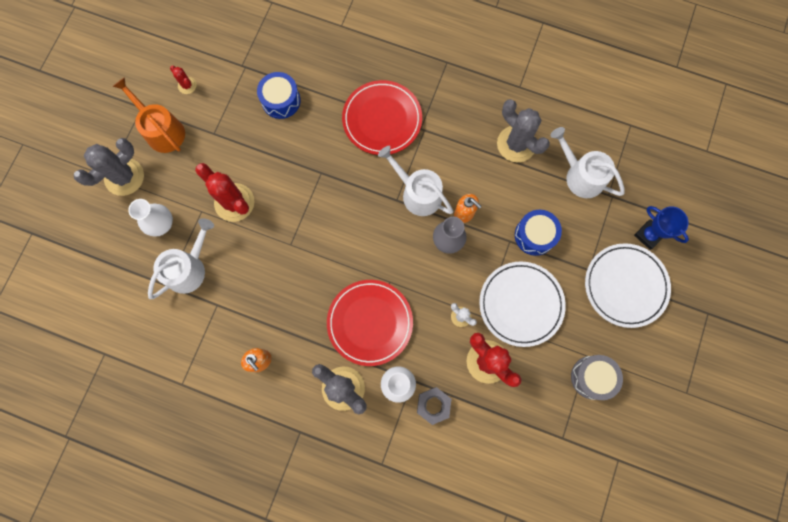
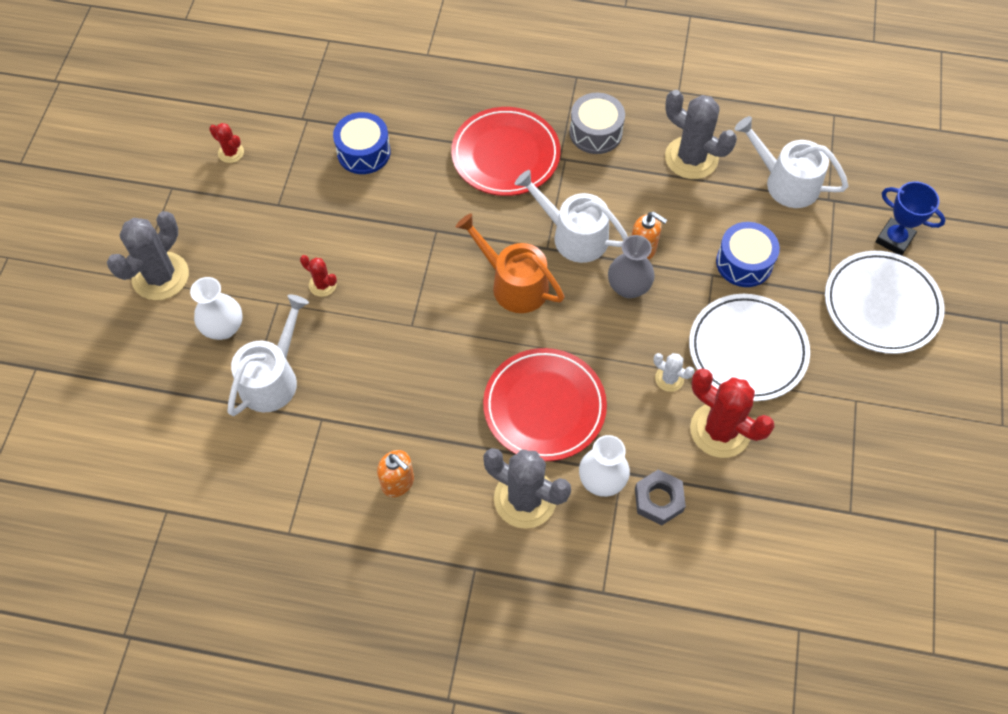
camera: 10 degrees left, 15 degrees down
(162, 130) = (205, 211): orange watering can -> orange watering can (514, 284)
(234, 202) = (322, 285): red cactus -> red cactus, size x0.49
(592, 377) = (869, 426): grey drum -> grey drum (595, 132)

